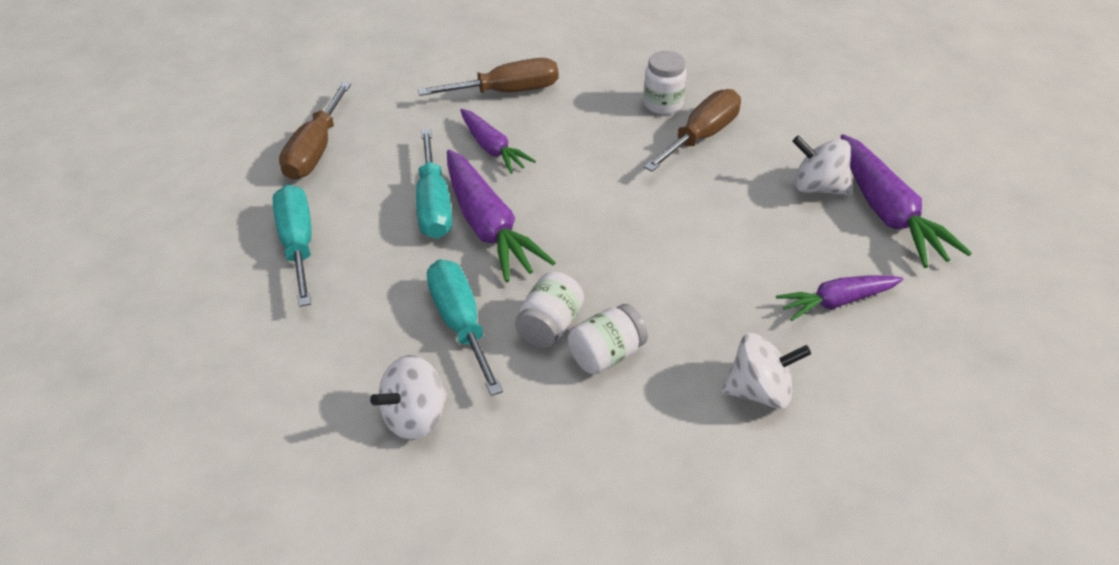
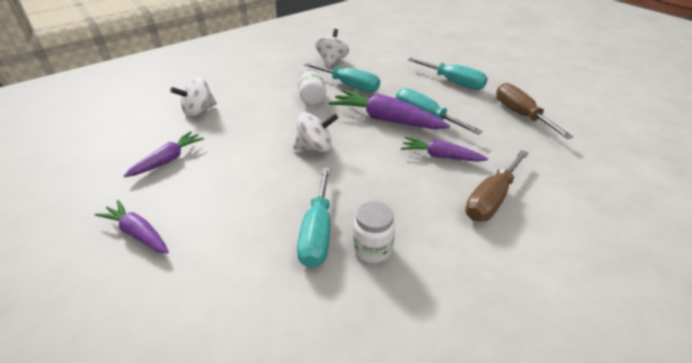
camera: 145 degrees right, 5 degrees down
(606, 355) = (278, 98): white jar -> none
(701, 136) = (317, 233): brown screwdriver -> turquoise screwdriver
(818, 187) = (201, 230): white spinning top -> white spinning top (315, 148)
(888, 213) = (138, 233): purple carrot -> purple carrot, size x0.62

